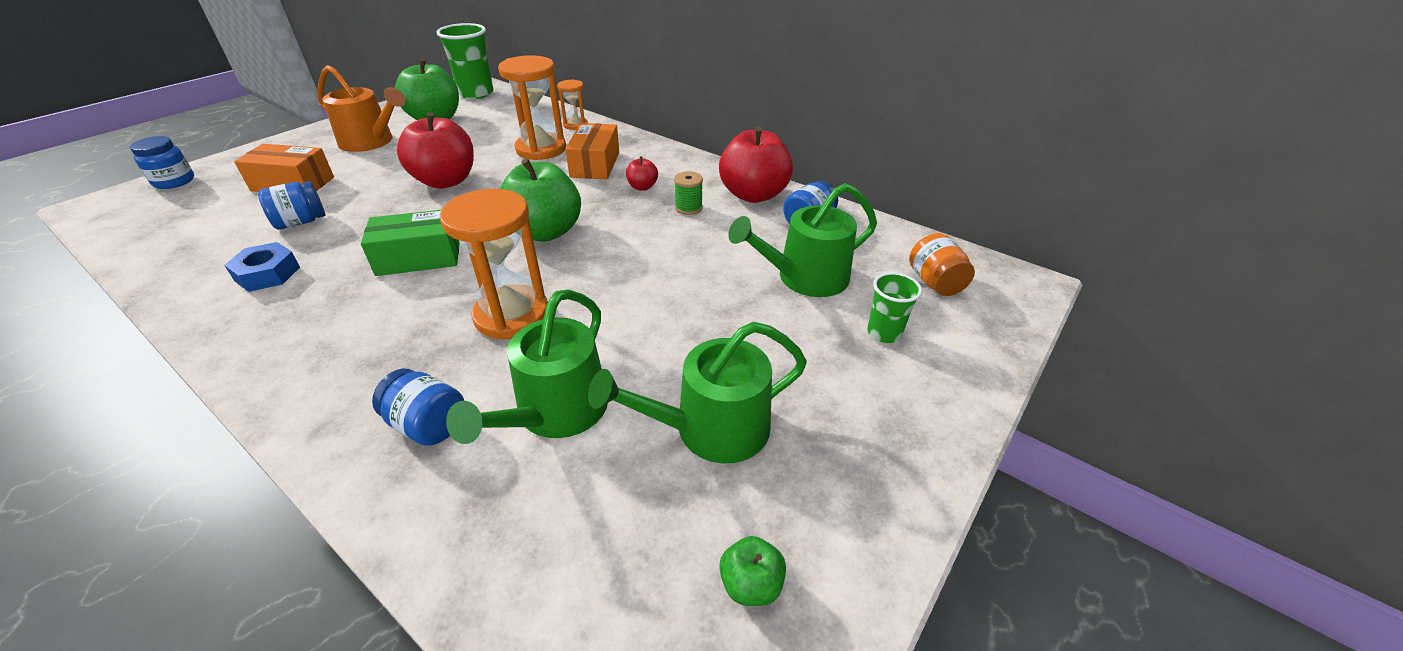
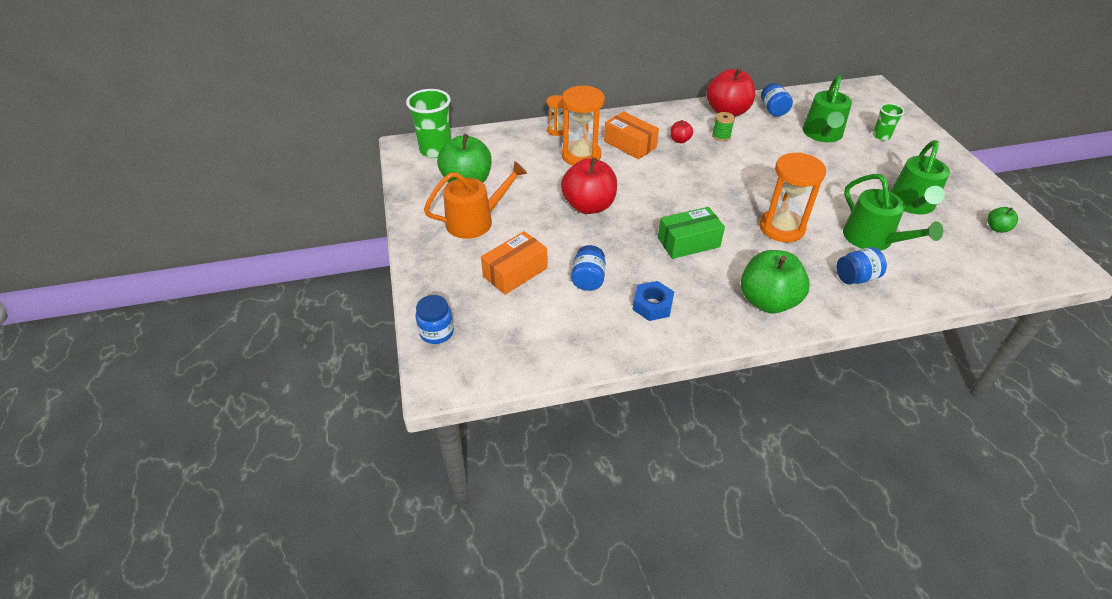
camera: 50 degrees left, 5 degrees up
(419, 257) = (688, 242): green box -> green box turned 45 degrees clockwise
(545, 232) = (701, 190): green apple -> green apple (767, 301)
(935, 282) = (855, 106): orange jar -> none

